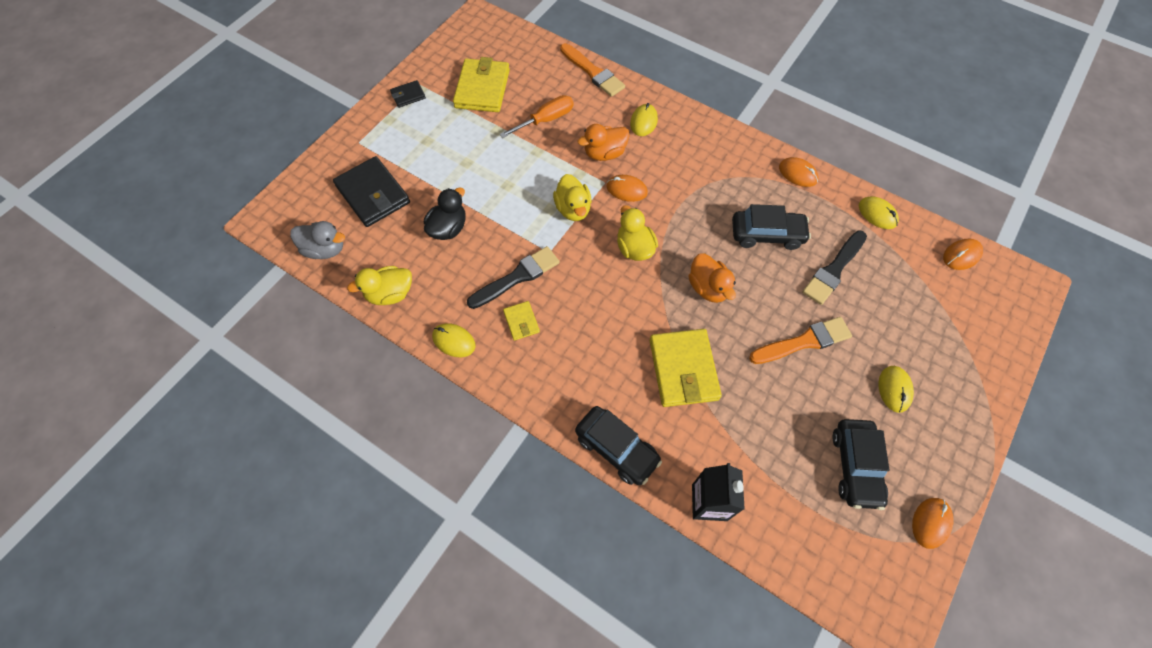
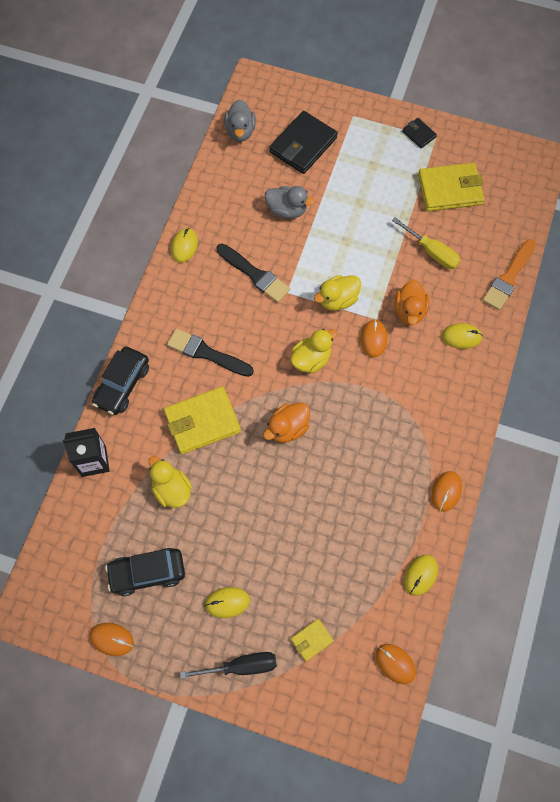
camera: 75 degrees right, 5 degrees up
(390, 294) = (213, 189): yellow duck -> yellow duck (172, 490)
(448, 228) = (287, 210): black duck -> grey duck
(521, 322) = (214, 289): yellow wallet -> yellow wallet (311, 640)
(545, 120) = (431, 252): orange screwdriver -> yellow screwdriver
(604, 153) = (409, 311): orange duck -> orange duck turned 135 degrees counterclockwise
(767, 235) = (362, 471): black car -> none
(804, 341) = (255, 518): orange brush -> none
(834, 270) = (340, 537): black brush -> black brush (206, 353)
(963, 391) = (240, 666): none -> black screwdriver

